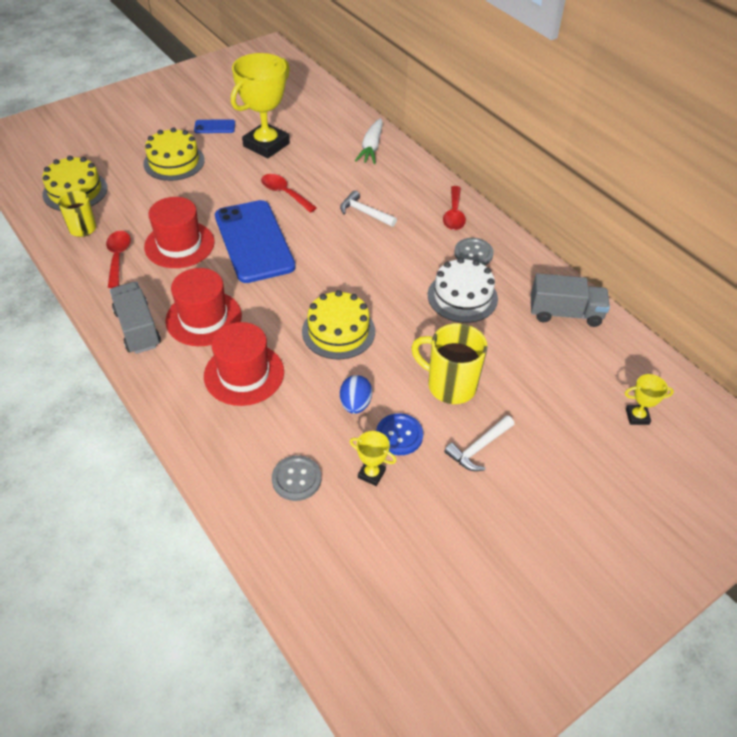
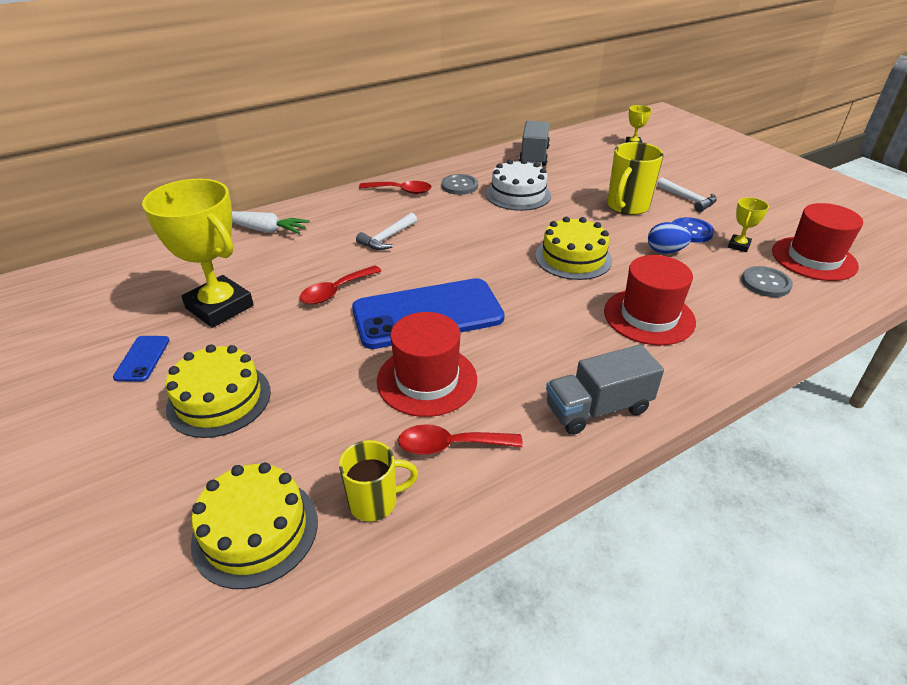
camera: 85 degrees left, 10 degrees down
(203, 318) = (568, 350): red hat -> red hat (814, 258)

